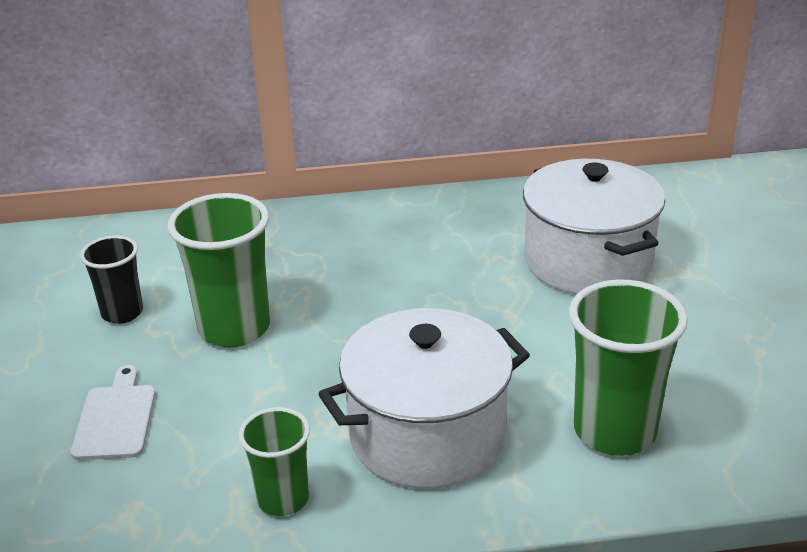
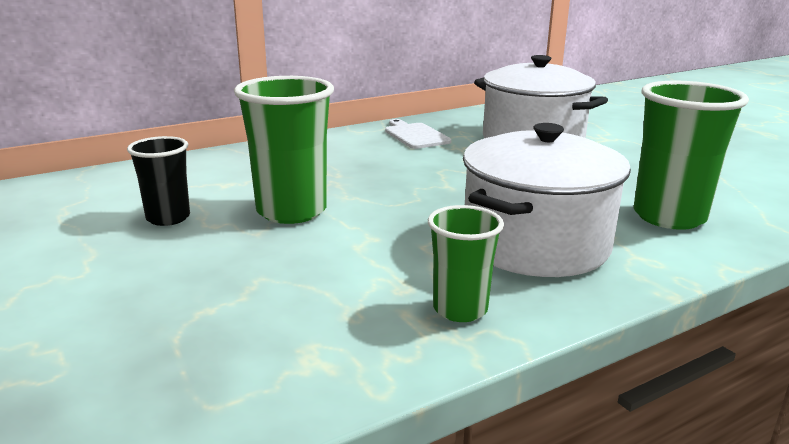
camera: 25 degrees left, 10 degrees down
(116, 418) = (227, 287): white cutting board -> white cutting board (415, 135)

